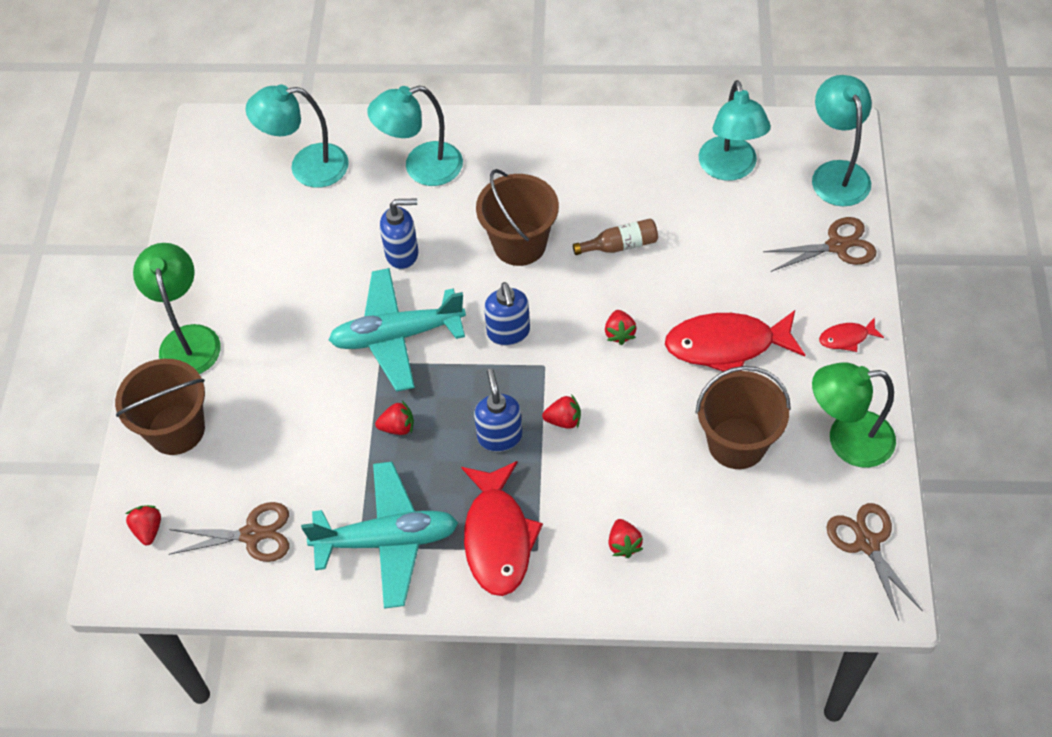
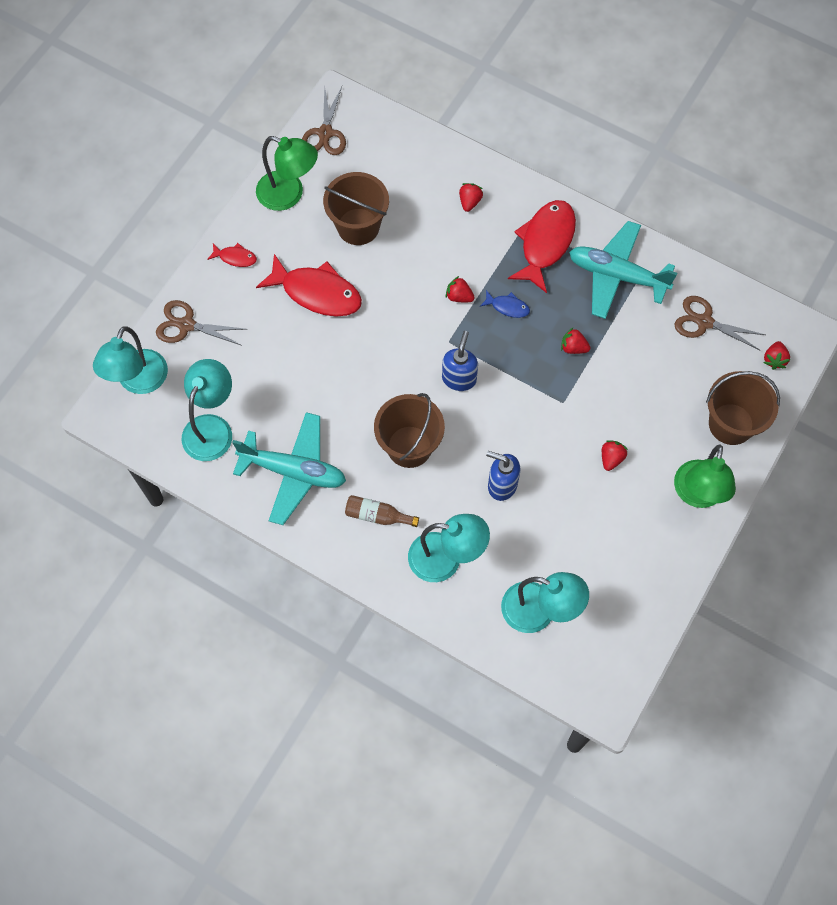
camera: 155 degrees left, 10 degrees up
(397, 336) = (540, 417): turquoise plane -> turquoise plane (293, 471)
(499, 436) = (508, 307): blue soap dispenser -> blue fish
(619, 333) = (382, 338): red strawberry -> red strawberry (611, 458)
(620, 245) = (337, 406): brown bottle -> brown bottle (377, 515)

